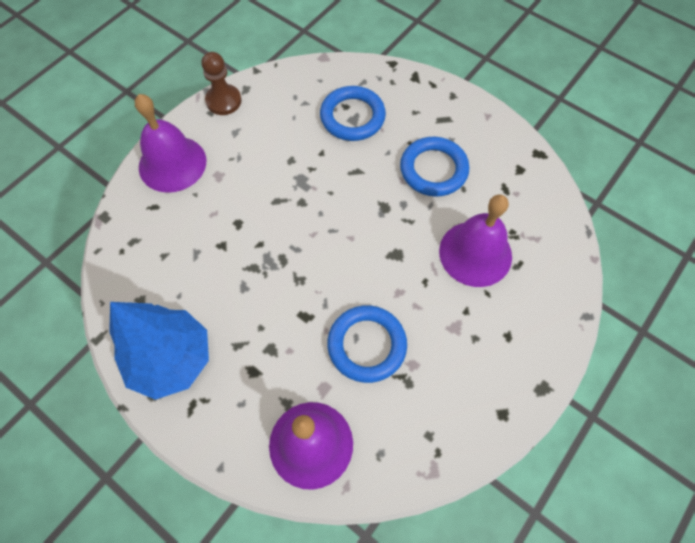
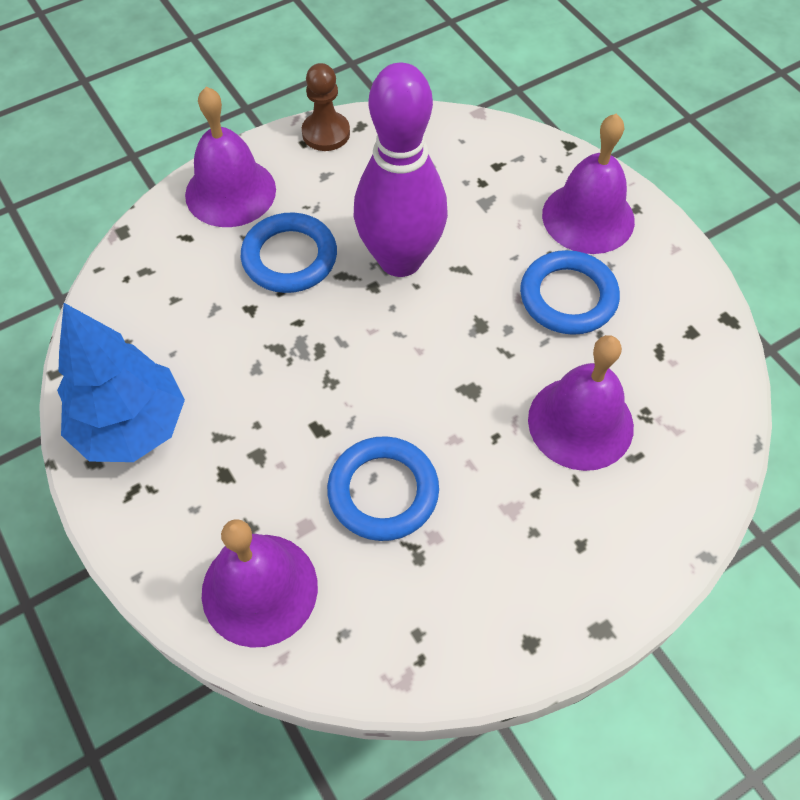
camera: 20 degrees right, 5 degrees down
(312, 177) = (400, 259): none -> purple bowling pin
(352, 117) = (485, 198): blue ring -> blue ring (289, 257)
(424, 110) = (588, 217): none -> purple bell

